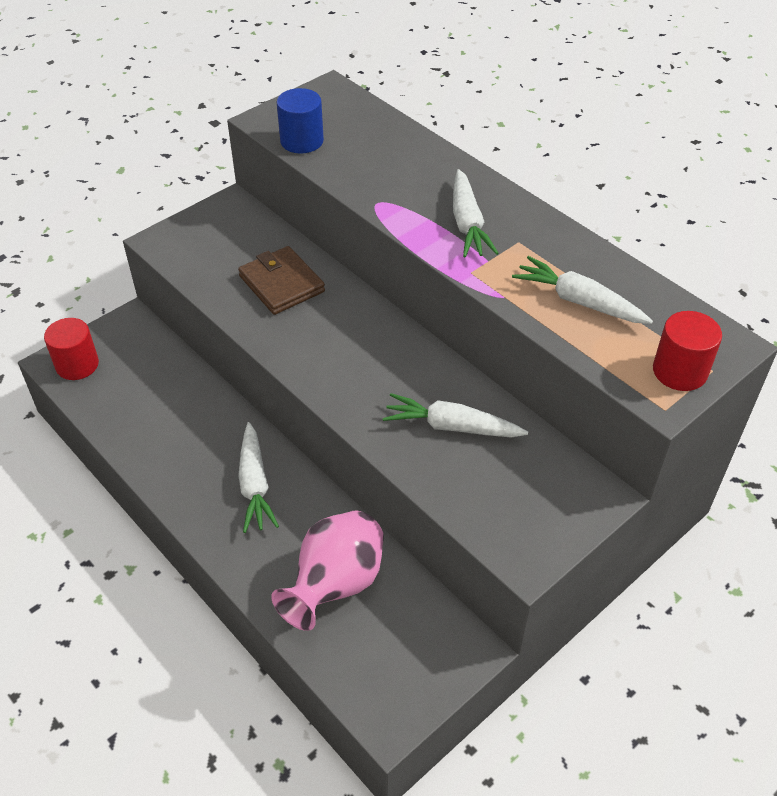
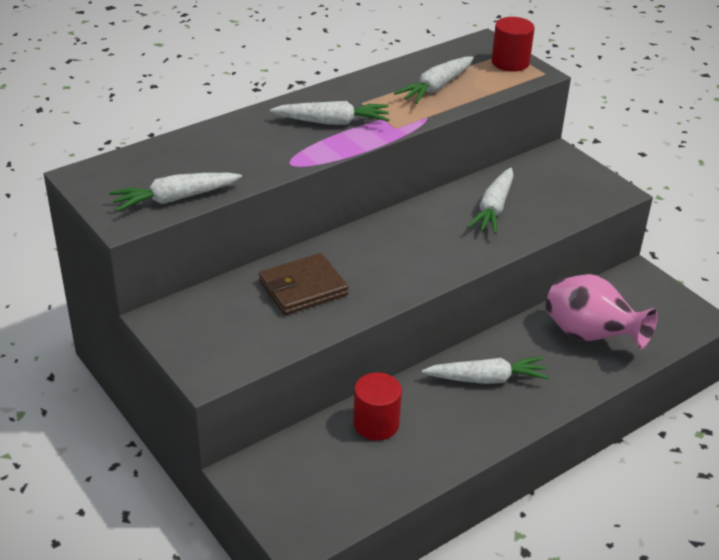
camera: 85 degrees left, 10 degrees down
(77, 365) = (307, 519): red cylinder -> red cylinder (376, 424)
(302, 141) = (175, 199): blue cylinder -> white carrot

